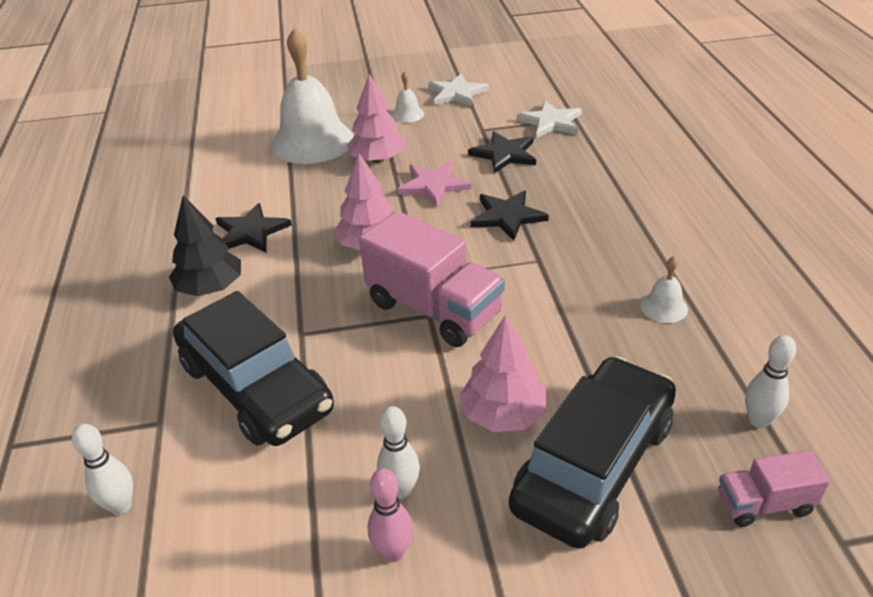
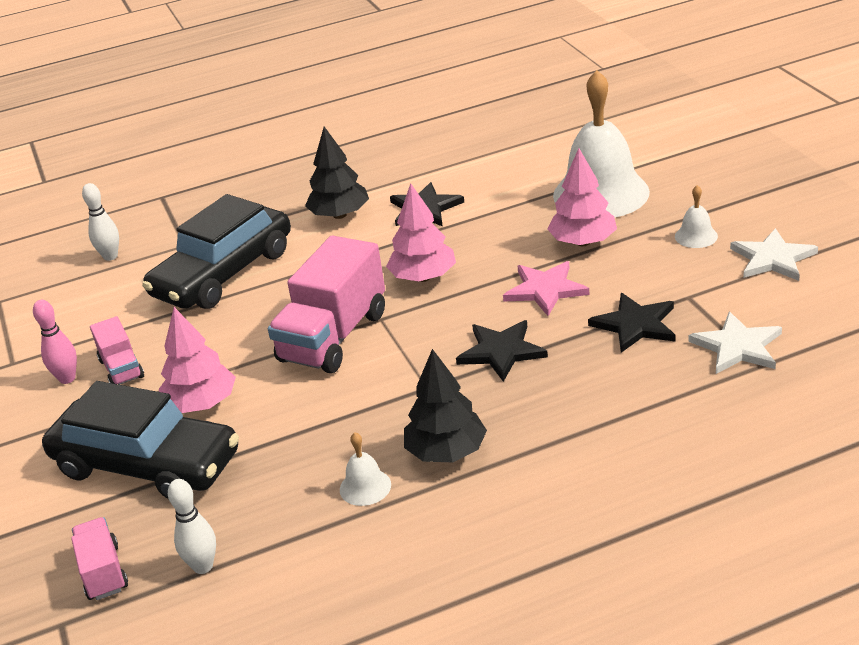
camera: 80 degrees right, 5 degrees down
(401, 490) = (121, 369): white bowling pin -> pink truck
(629, 258) = (446, 452): none -> black tree

